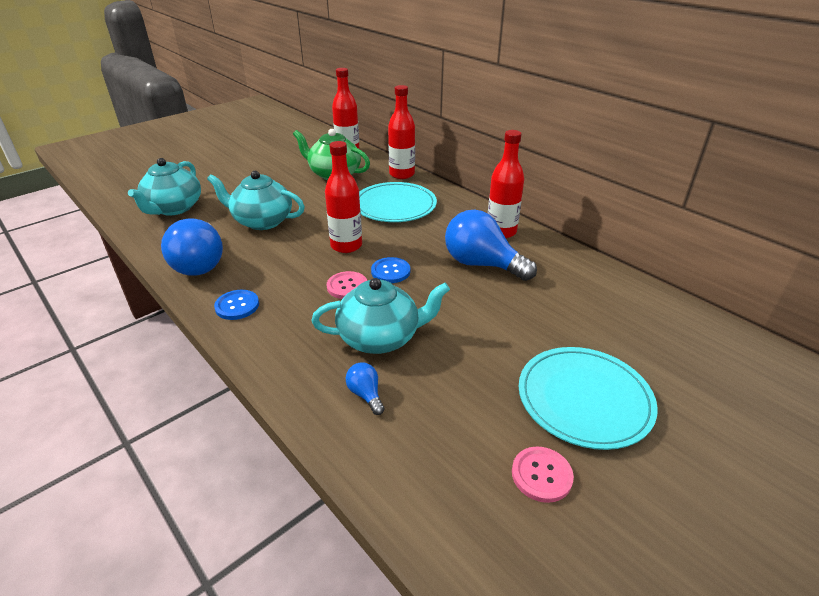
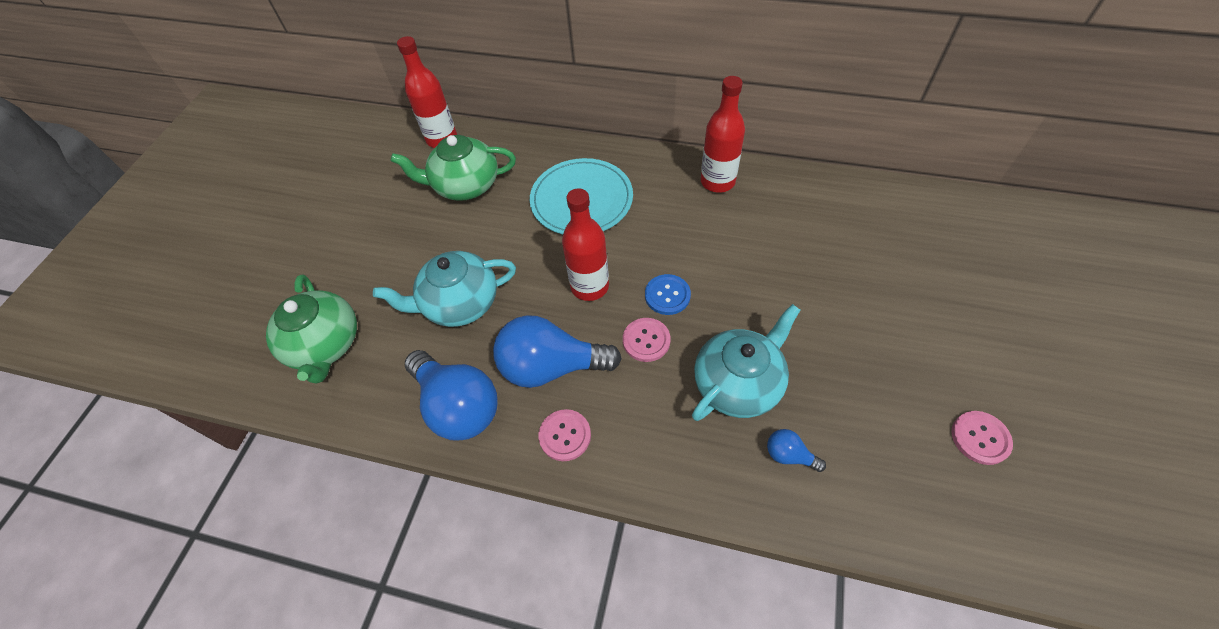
camera: 30 degrees left, 20 degrees up
(174, 208) = (325, 345): turquoise teapot -> green teapot
(237, 306) = (565, 435): blue button -> pink button
(402, 174) = (542, 147): red bottle -> none
(482, 264) = (739, 236): blue light bulb -> blue light bulb (551, 366)
(584, 399) = (946, 342): turquoise plate -> none

